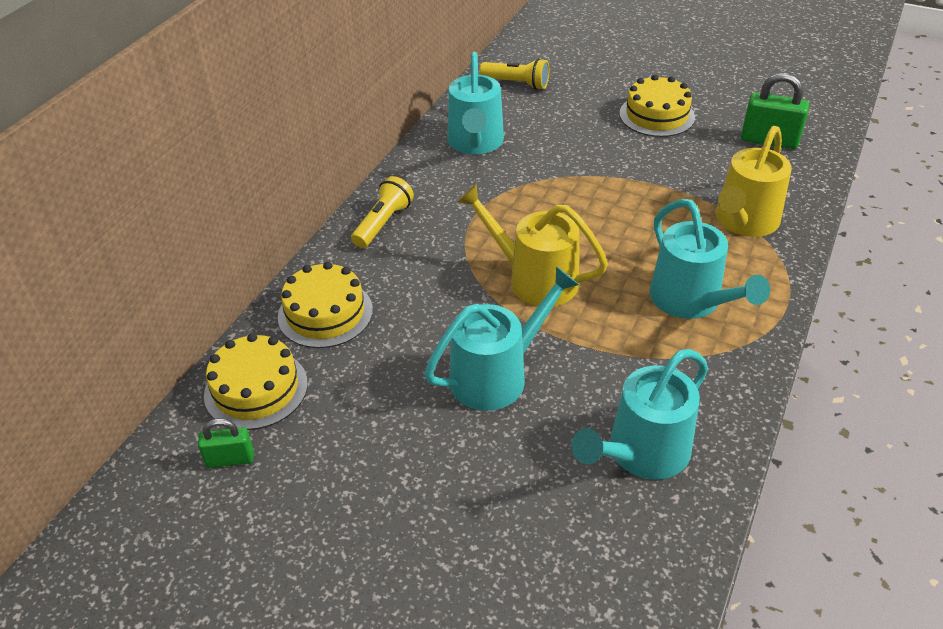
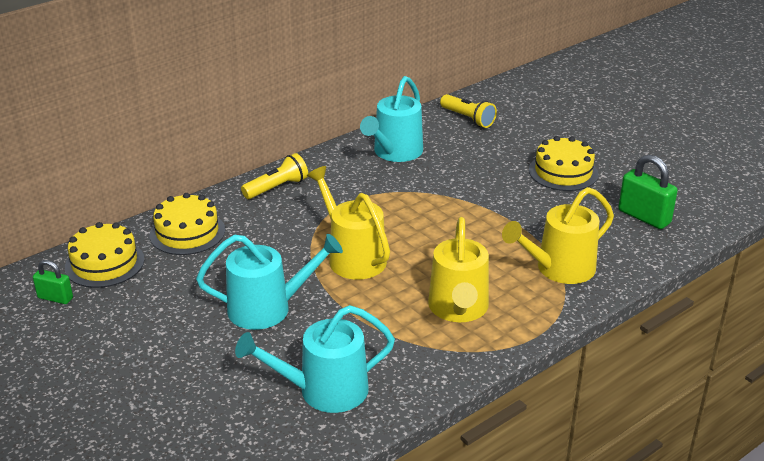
camera: 25 degrees right, 10 degrees down
(691, 301) = (458, 309): turquoise watering can -> yellow watering can

